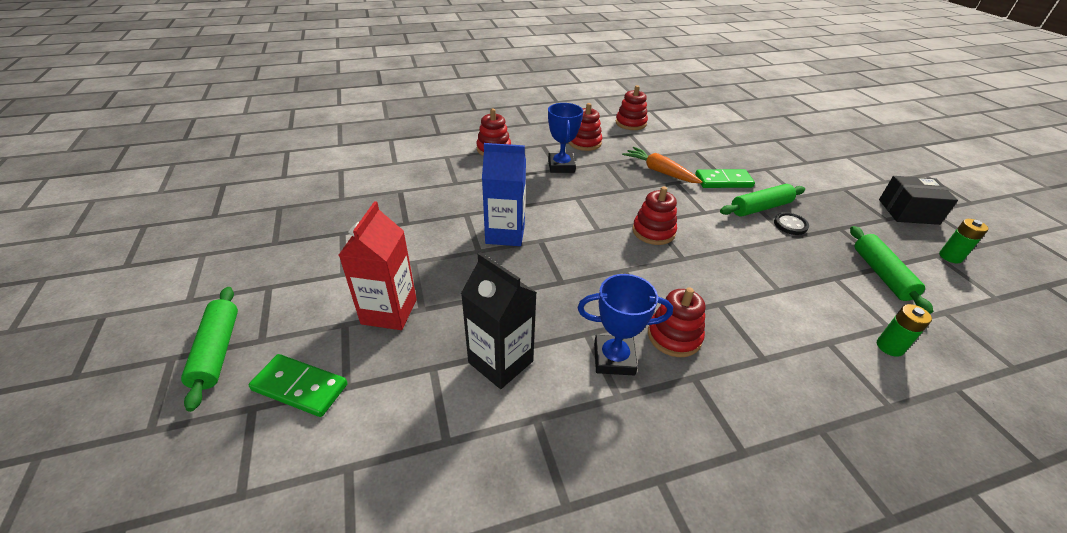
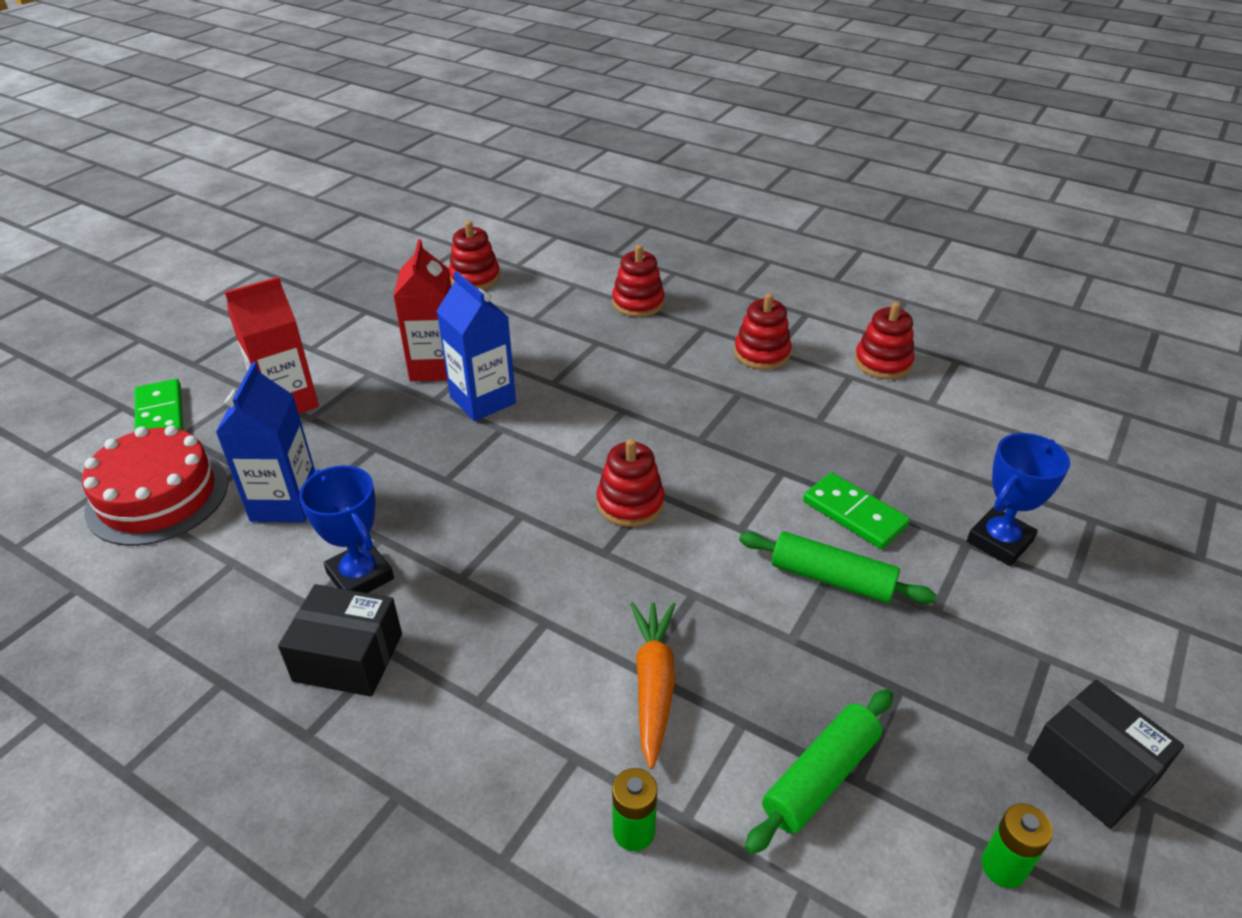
camera: 50 degrees right, 0 degrees up
(217, 351) = (163, 353): green rolling pin -> none
(406, 432) = (158, 496): none -> red cake
(447, 235) = (435, 367): none -> red carton
(500, 362) = (285, 503): black carton -> blue carton
(561, 166) = (675, 365): blue trophy -> blue trophy (999, 541)
(659, 171) = (787, 445): orange carrot -> orange carrot (653, 685)
(674, 336) = (442, 606): red stacking toy -> red stacking toy (475, 278)
(685, 398) = (348, 657): none -> black box
(790, 225) = (827, 627): black button -> none

